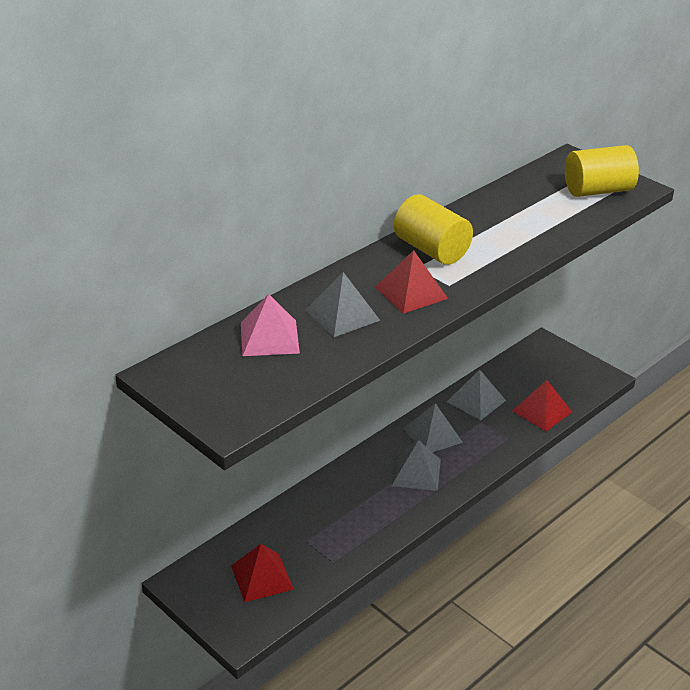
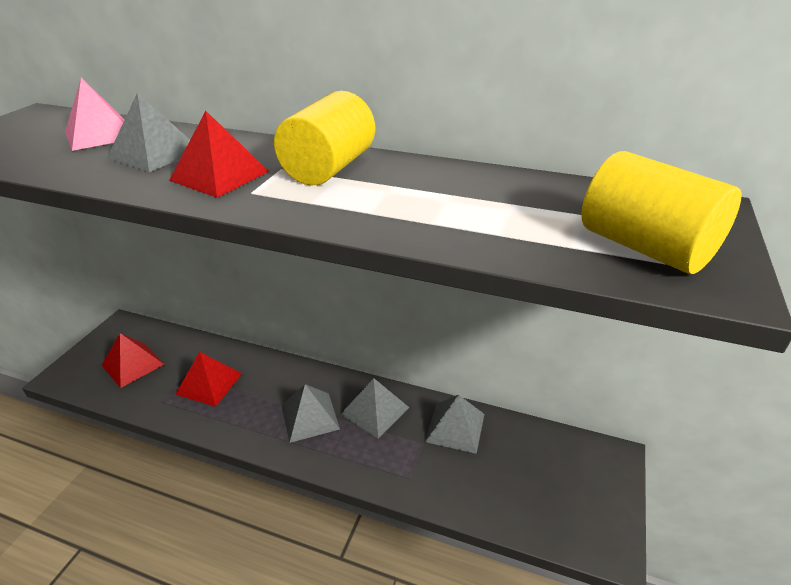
camera: 65 degrees right, 0 degrees up
(542, 411) = (482, 496): red pyramid -> red pyramid (209, 384)

